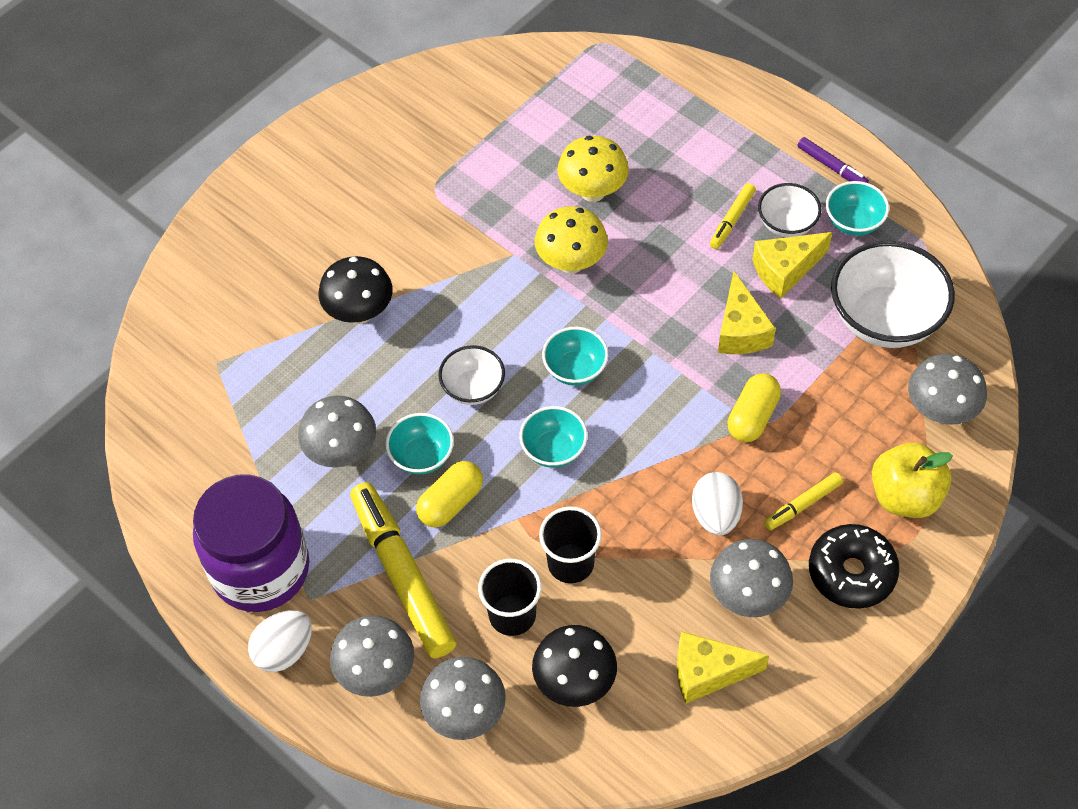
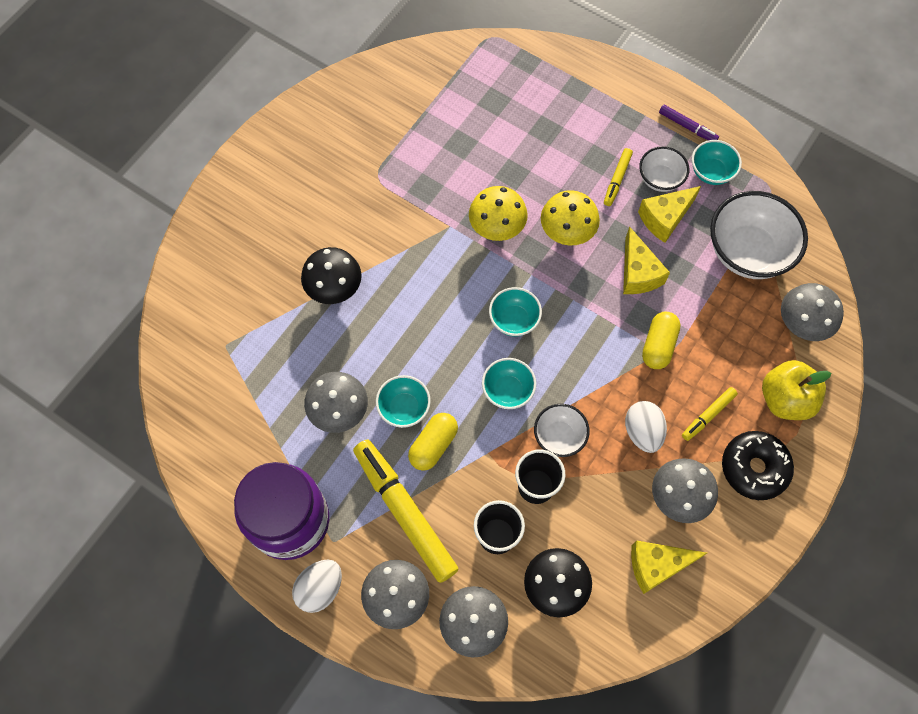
camera: 10 degrees left, 10 degrees up
(473, 388) = (436, 345): white bowl -> white bowl (559, 436)
(592, 191) = (504, 166): yellow mushroom -> yellow mushroom (566, 233)

